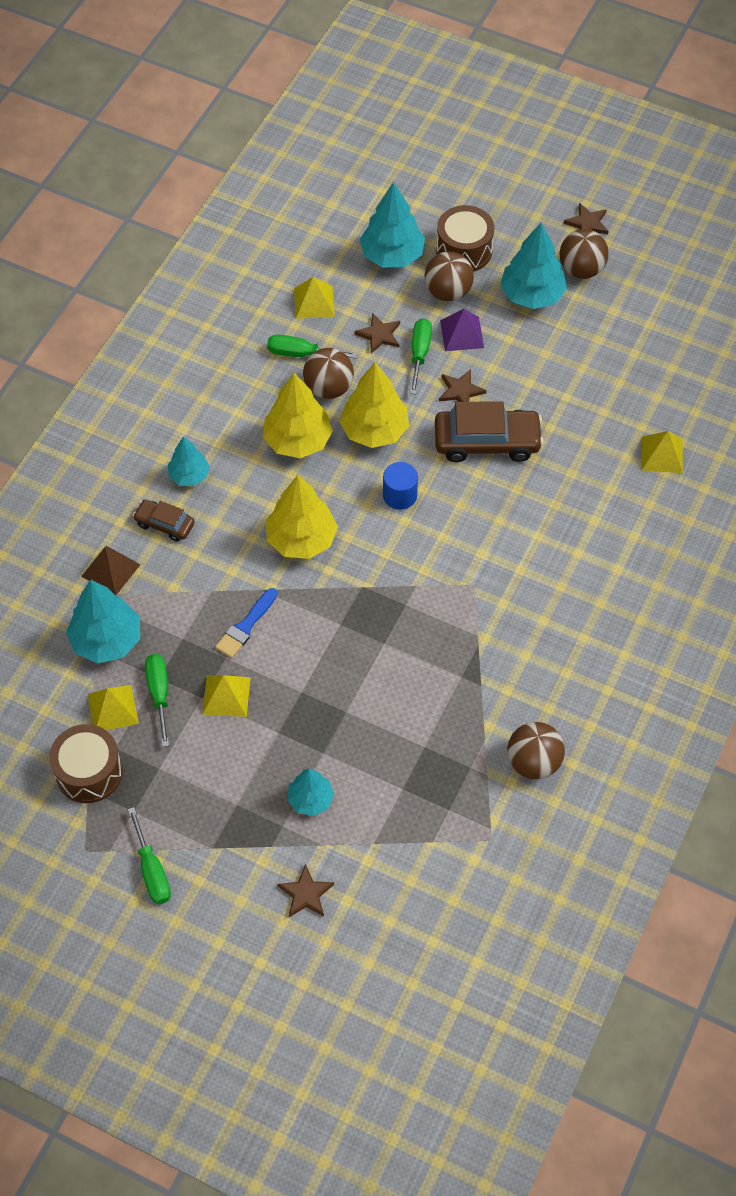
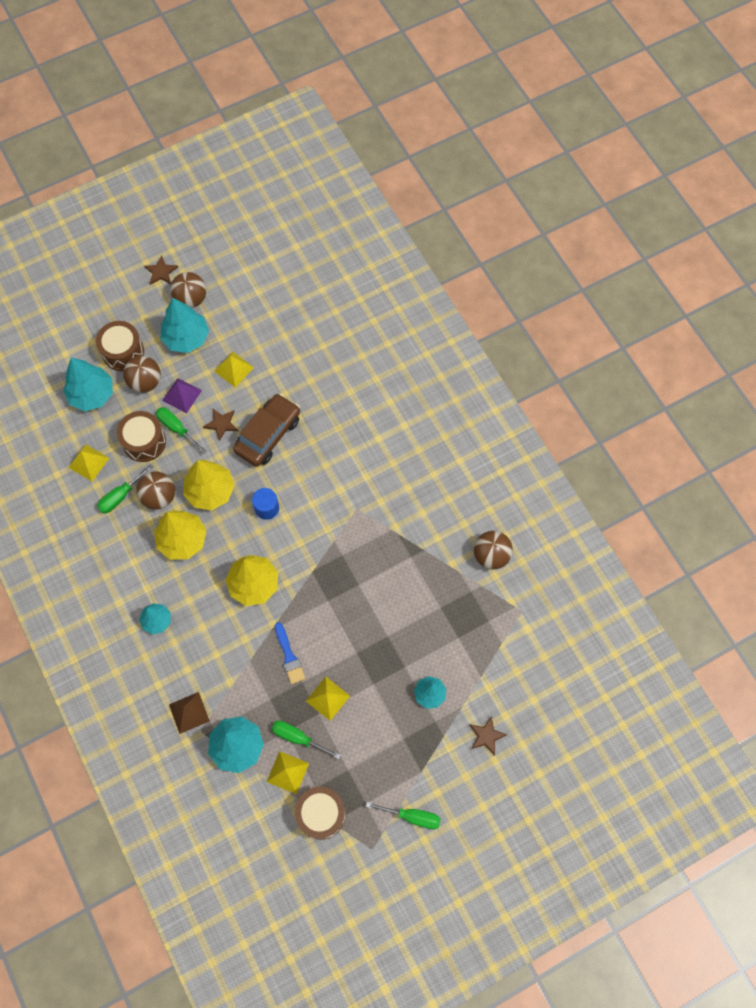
camera: 55 degrees left, 10 degrees up
(164, 524) = (181, 658): brown car -> none
(379, 335) = (144, 442): brown star -> brown drum
(662, 454) = (349, 349): yellow pyramid -> yellow pyramid (234, 369)

